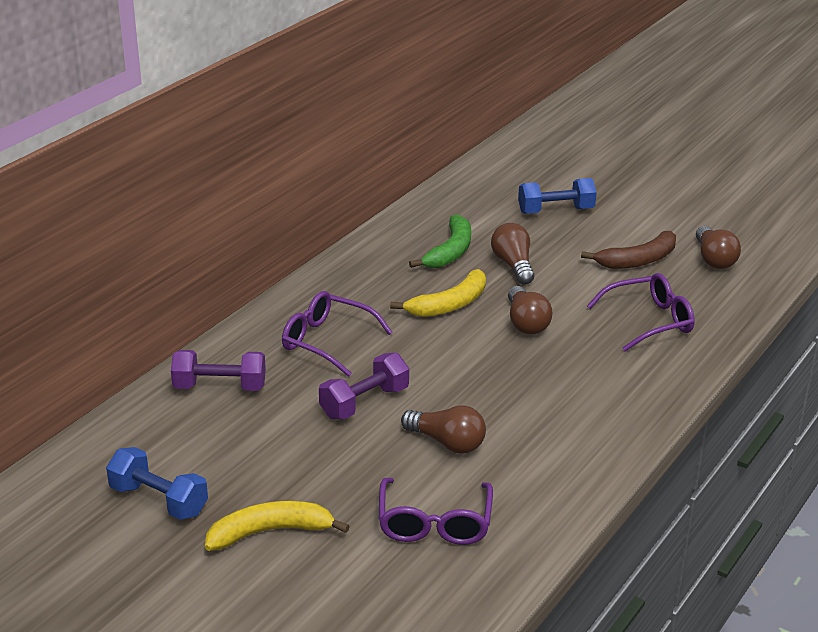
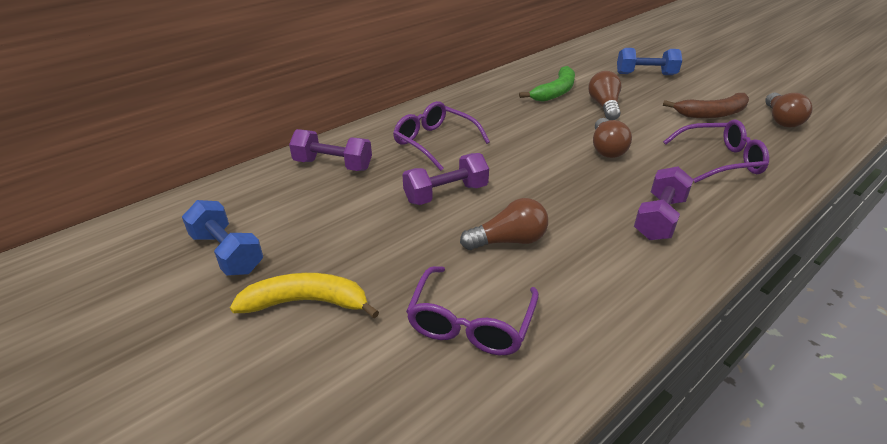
camera: 15 degrees right, 5 degrees up
(447, 443) = (508, 241): brown light bulb -> brown light bulb turned 60 degrees counterclockwise
(449, 304) = (544, 127): yellow banana -> none
(592, 396) = (659, 218): none -> purple dumbbell

